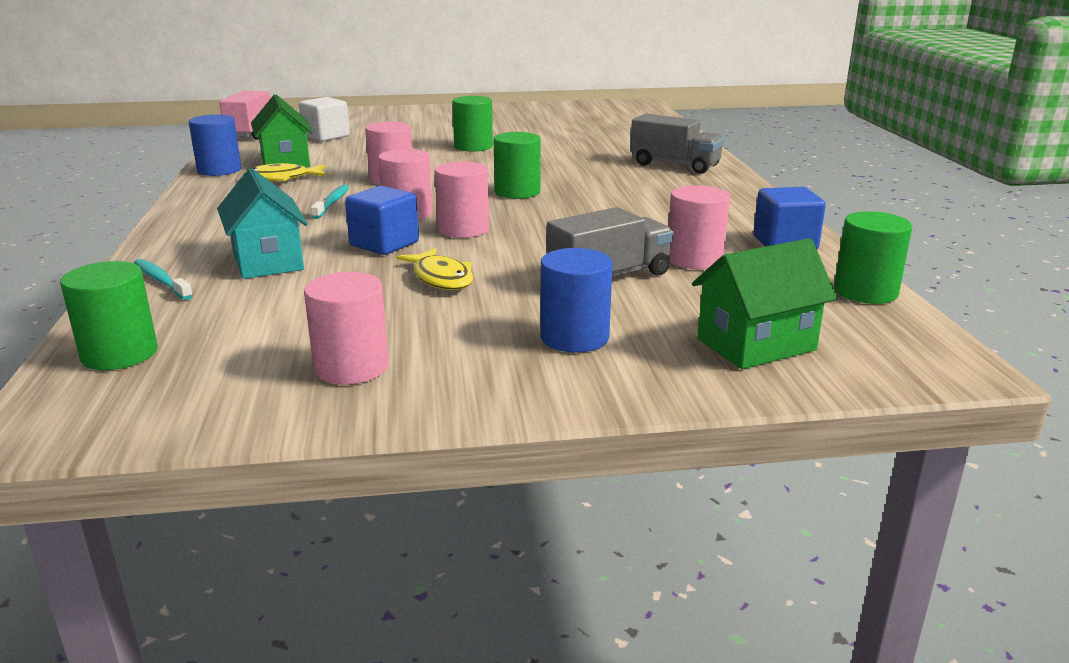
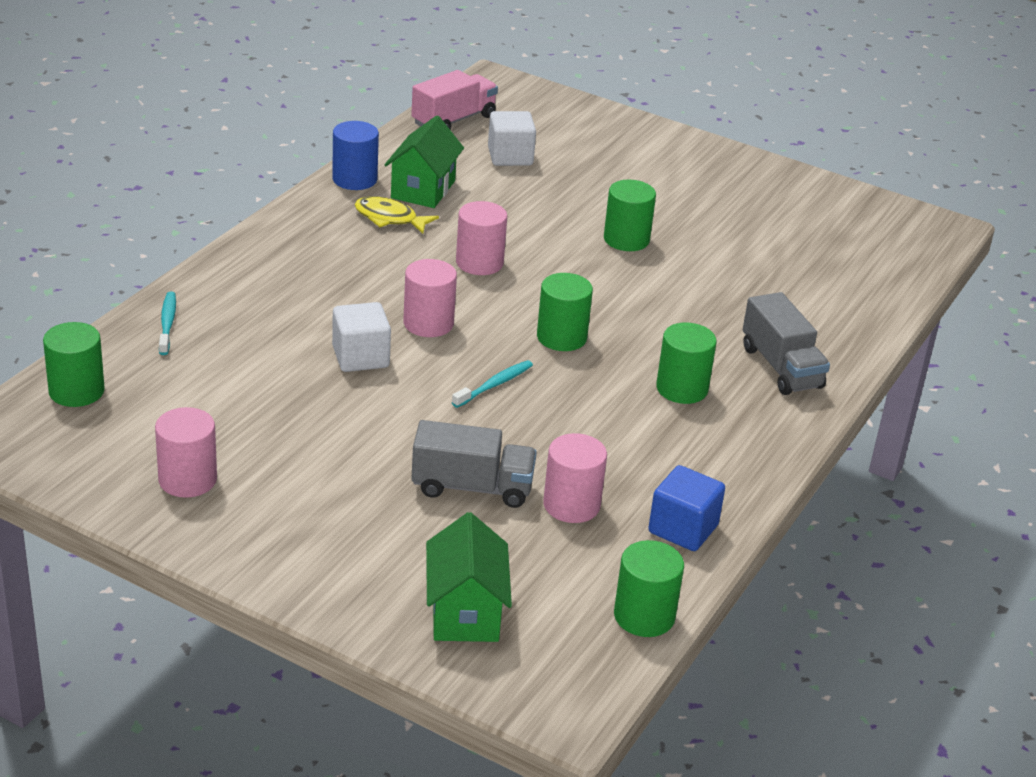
camera: 35 degrees right, 10 degrees up
(268, 261) = (256, 336): turquoise house -> none
(332, 203) = (388, 277): turquoise toothbrush -> turquoise toothbrush (494, 385)
(384, 244) = (360, 357): blue cube -> white cube
(441, 278) = (349, 421): yellow fish -> none
(463, 229) = (444, 368): pink cylinder -> none
(574, 337) = (355, 533): blue cylinder -> none
(640, 189) = (682, 388): none -> green cylinder
(756, 344) = (465, 612): green house -> green house turned 75 degrees clockwise

